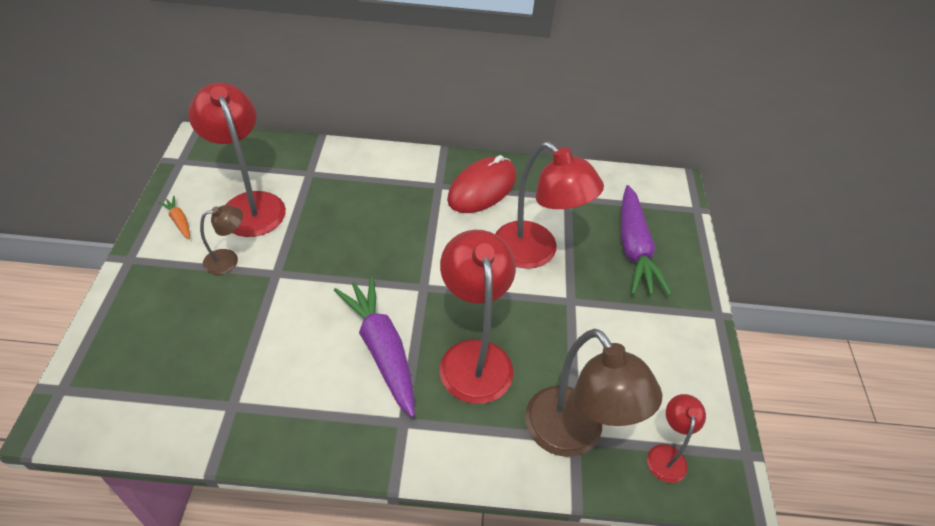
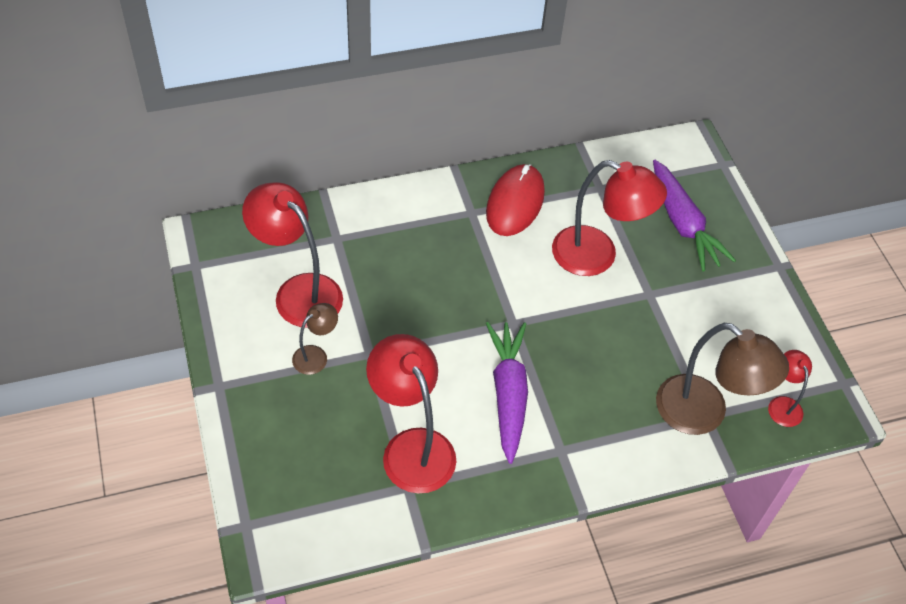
camera: 20 degrees left, 5 degrees up
(179, 221) = (240, 331): orange carrot -> none
(381, 350) = (508, 394): purple carrot -> purple carrot turned 45 degrees clockwise
(473, 356) = (590, 374): red lamp -> red lamp (412, 447)

